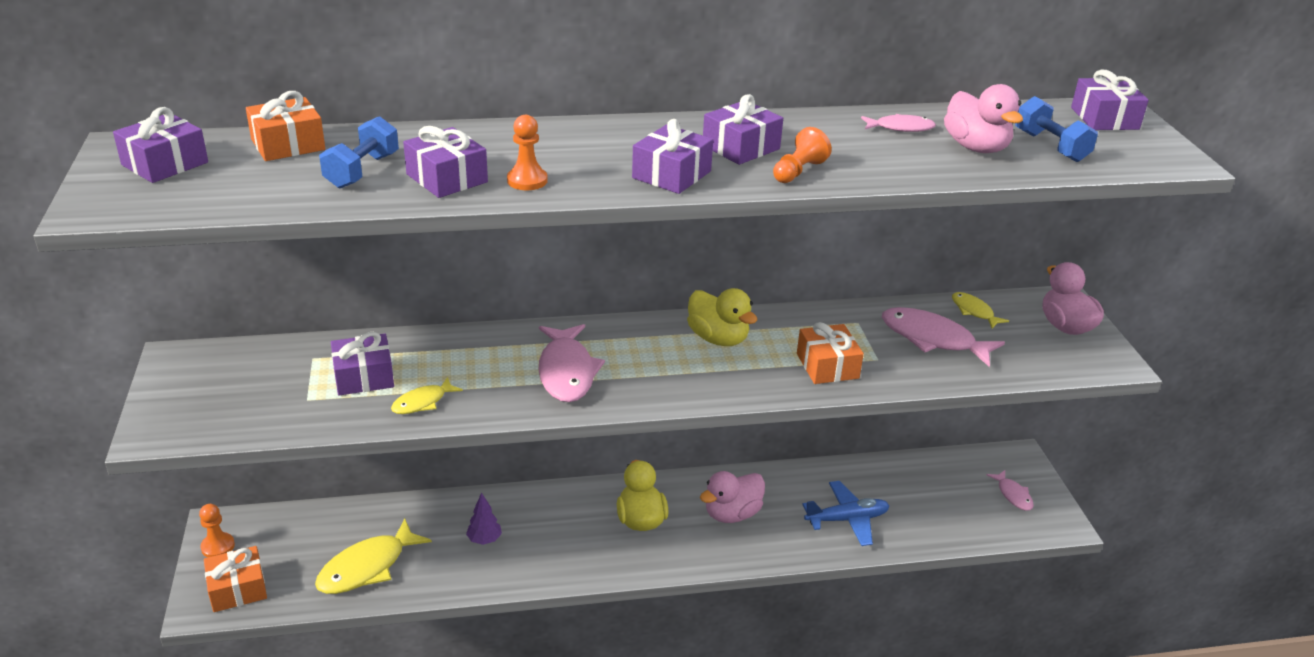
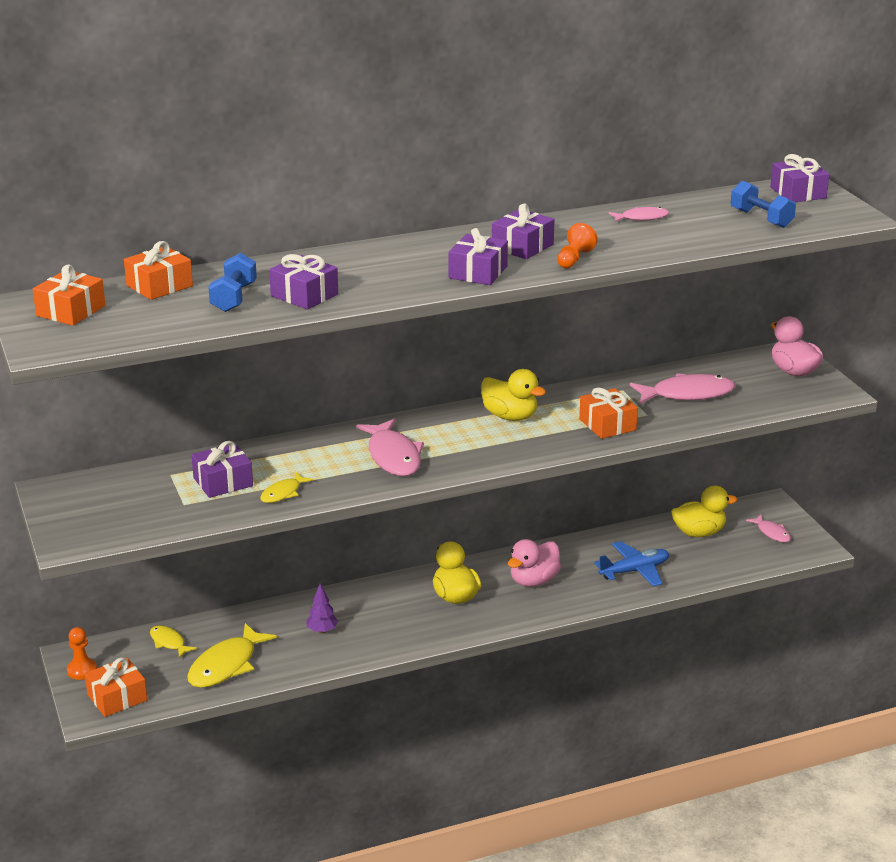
camera: 10 degrees left, 5 degrees down
(165, 164) = (71, 311): purple gift -> orange gift
(527, 180) = (368, 289): orange pawn -> none
(930, 481) = (699, 532): none -> yellow duck
(932, 339) = (687, 394): pink fish -> pink fish turned 150 degrees clockwise
(974, 311) = (716, 369): yellow fish -> yellow fish (169, 642)
(976, 147) = (704, 226): pink duck -> none

